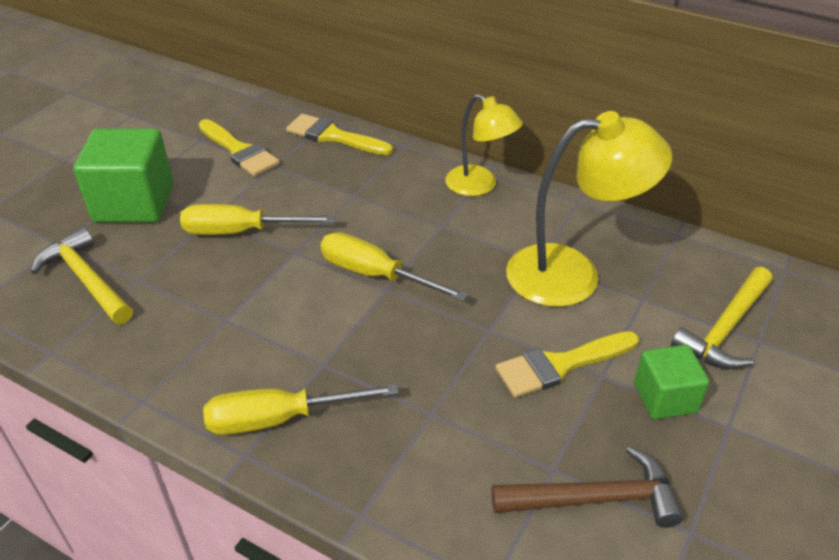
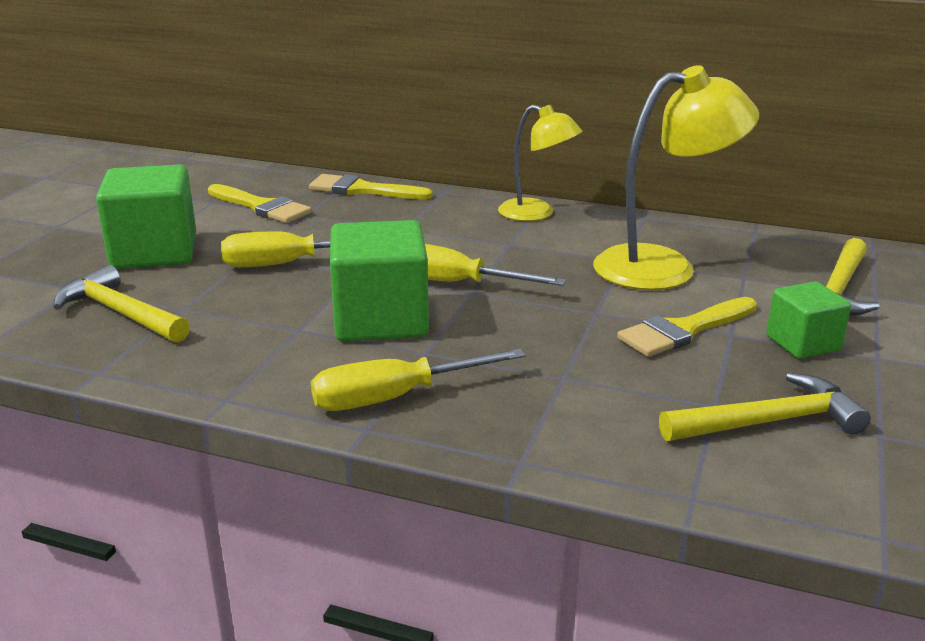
camera: 10 degrees left, 15 degrees down
(297, 316) = (380, 320): none -> green cube
(594, 498) = (769, 422): brown hammer -> yellow hammer

